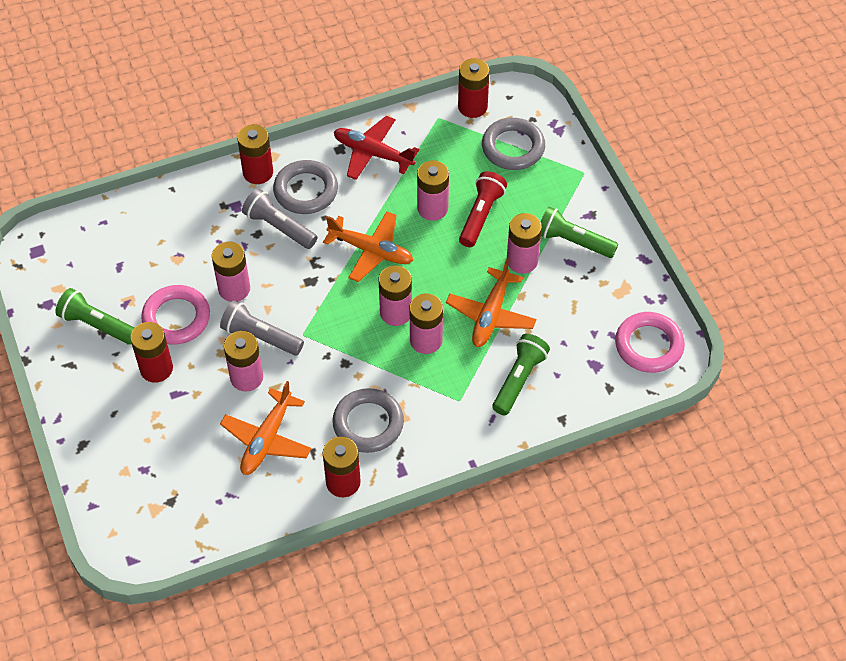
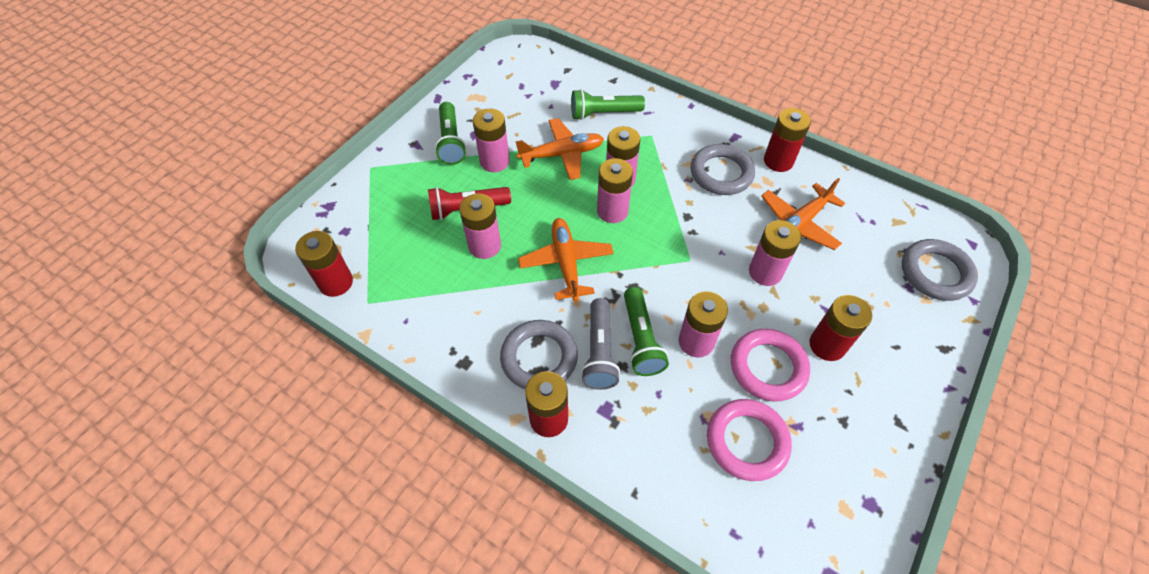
camera: 125 degrees left, 0 degrees up
(97, 325) = (842, 433): green flashlight -> green flashlight (641, 339)
(260, 336) = (721, 288): grey flashlight -> none
(267, 439) = (798, 224): orange plane -> orange plane turned 150 degrees clockwise
(372, 153) = (451, 330): red plane -> none
(513, 147) = (371, 226): grey ring -> grey ring (935, 273)
(649, 345) = (514, 66): pink ring -> pink ring (747, 441)

